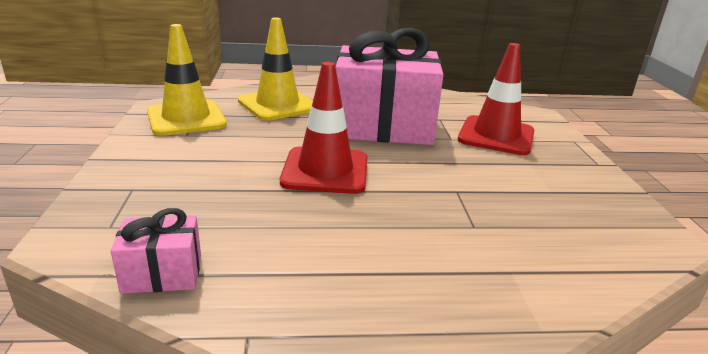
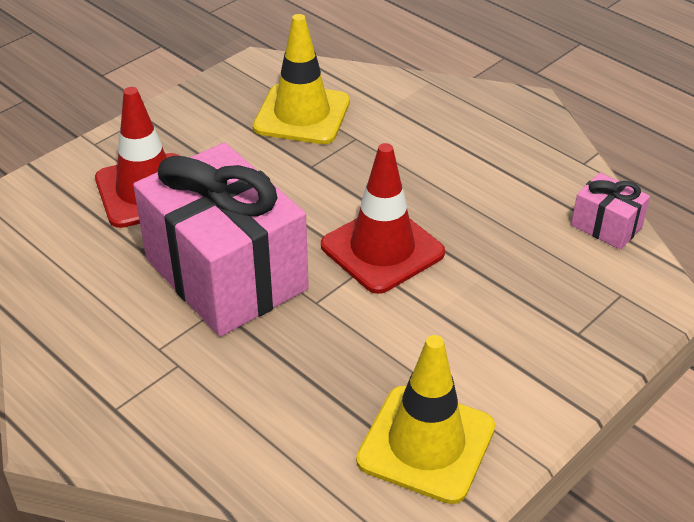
camera: 130 degrees left, 15 degrees up
(277, 105) = (274, 404): yellow traffic cone -> yellow traffic cone (302, 115)

